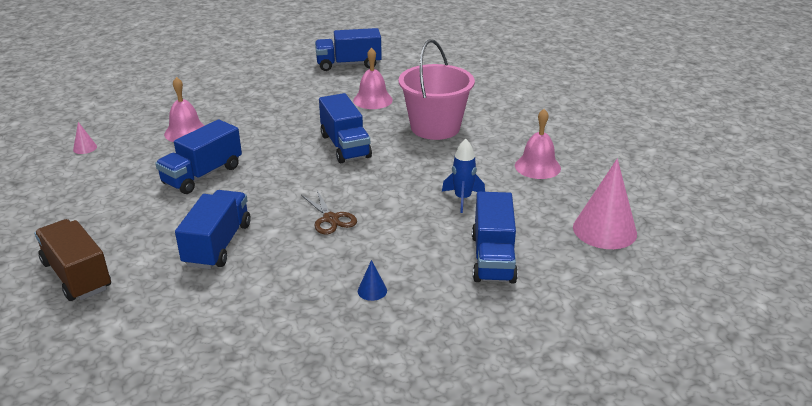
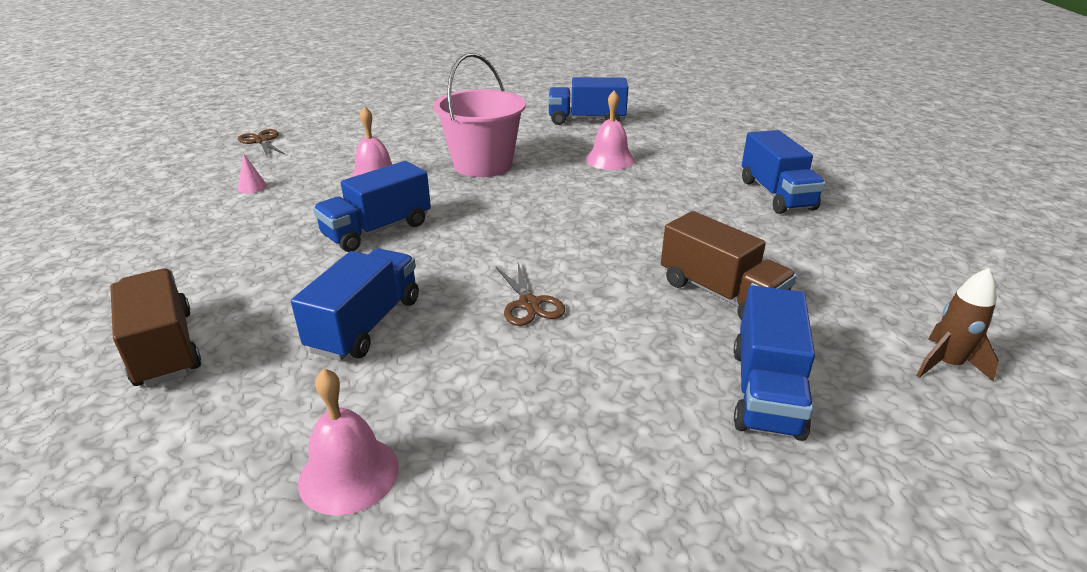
camera: 10 degrees right, 0 degrees up
(73, 105) = (261, 141): none -> brown scissors
(345, 146) = (566, 210): blue truck -> blue truck (776, 195)
(372, 290) = (570, 424): blue cone -> none
(435, 127) = (687, 197): pink bucket -> pink bucket (483, 165)
(462, 199) = (720, 294): blue rocket -> brown truck
(537, 166) = (830, 259): pink bell -> pink bell (349, 474)
(604, 230) = (946, 364): pink cone -> brown rocket

